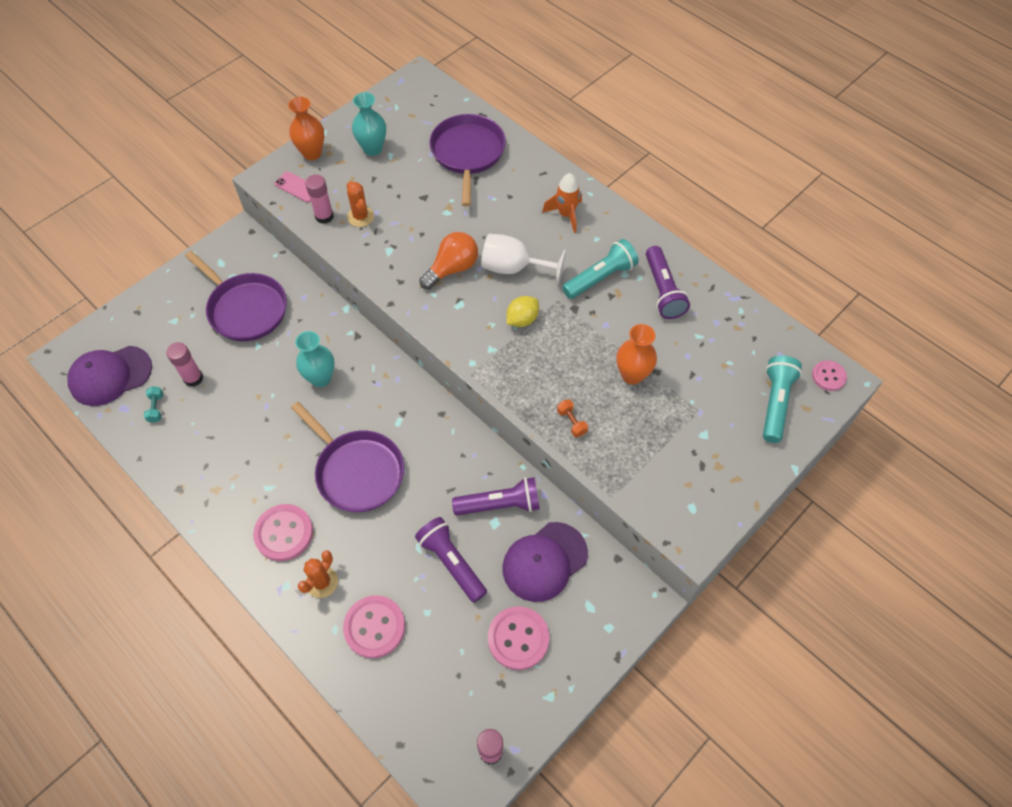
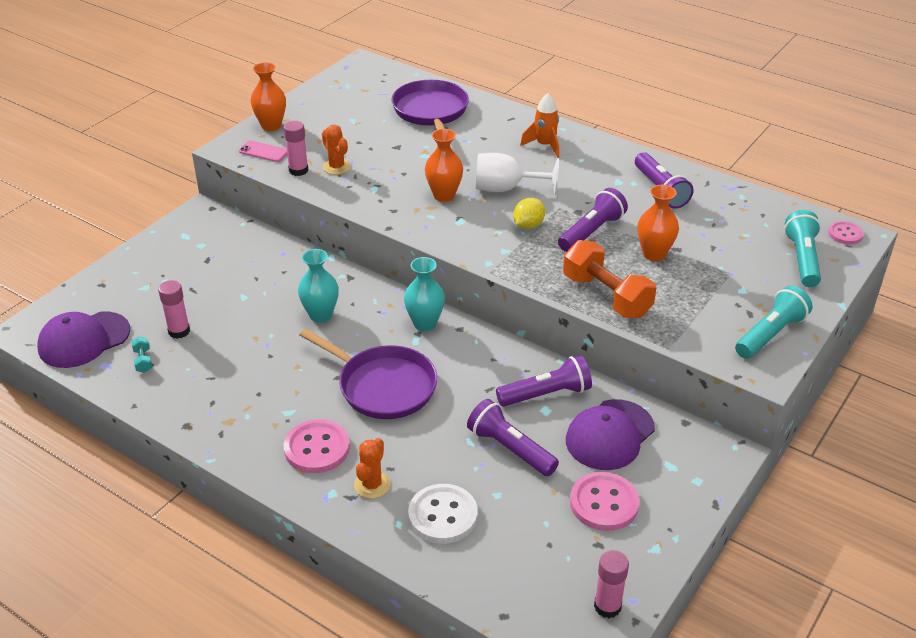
camera: 10 degrees left, 20 degrees down
(246, 309) = (222, 269): purple pan -> none
(372, 149) = (333, 117): turquoise vase -> turquoise vase (425, 324)
(374, 627) = (443, 515): pink button -> white button
(452, 269) = (444, 195): orange light bulb -> orange vase
(571, 422) = (606, 296): orange dumbbell -> orange dumbbell, size x2.45
(580, 337) = (592, 232): none -> purple flashlight
(600, 278) = (595, 187): turquoise flashlight -> turquoise flashlight (770, 334)

